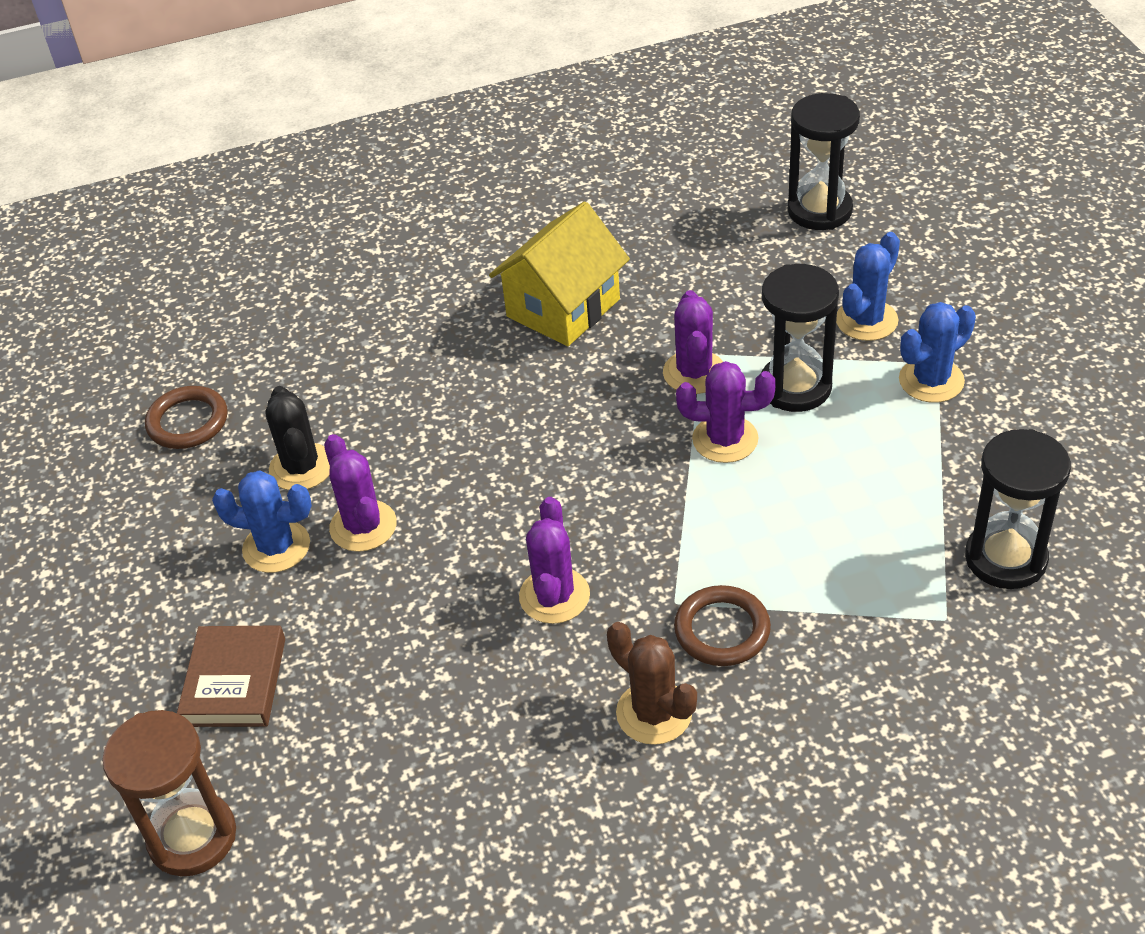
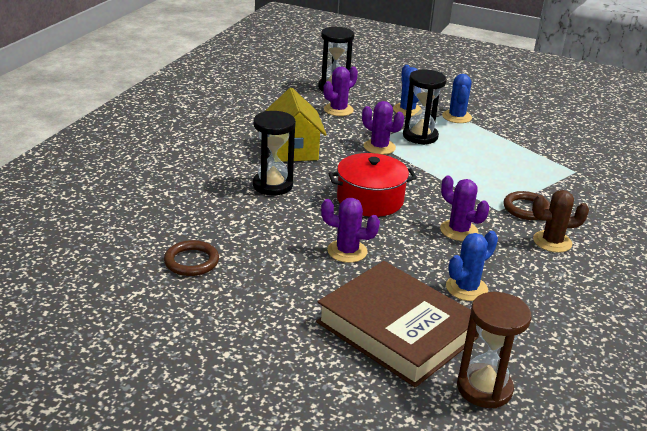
camera: 55 degrees left, 15 degrees down
(235, 682) = (397, 330): brown book -> brown book, size x1.92
(276, 547) = (323, 278): blue cactus -> blue cactus (466, 288)
(301, 467) = (281, 248): black cactus -> none
(524, 461) = (370, 200): none -> red pot
(725, 439) = (426, 160): purple cactus -> purple cactus (338, 110)
(1005, 558) = (561, 149): black hourglass -> black hourglass (272, 185)

